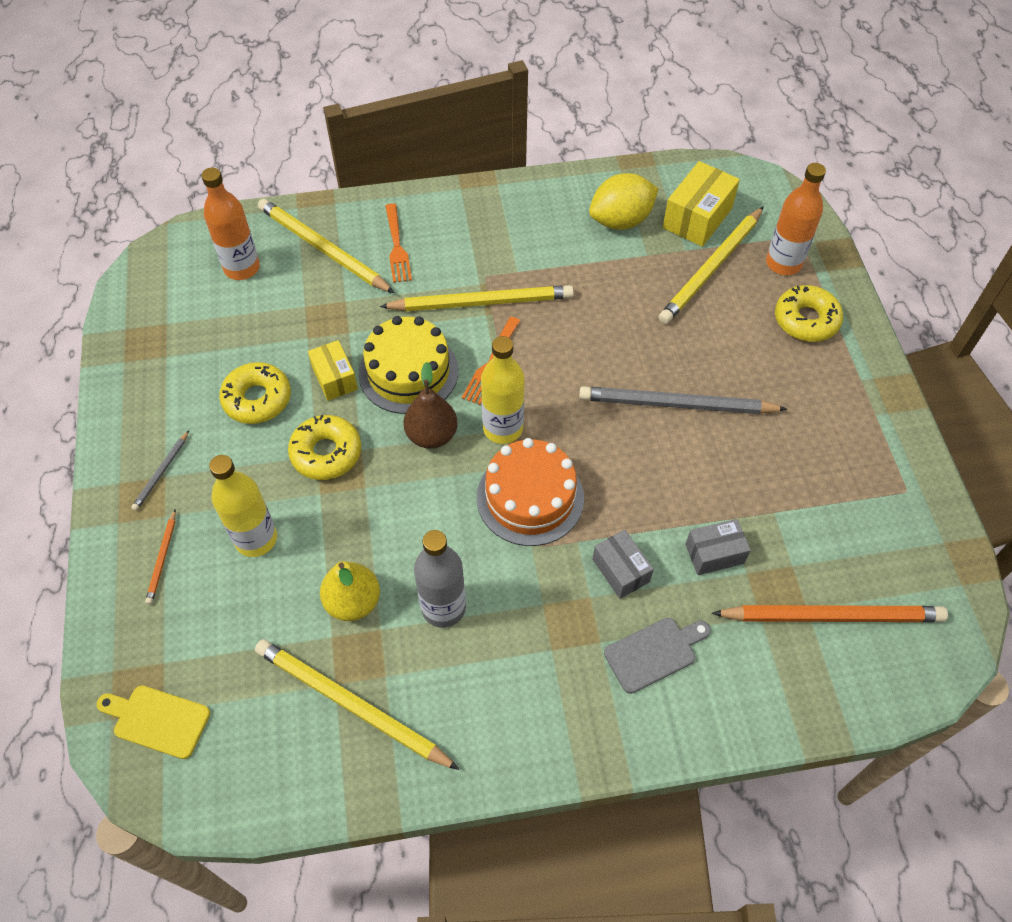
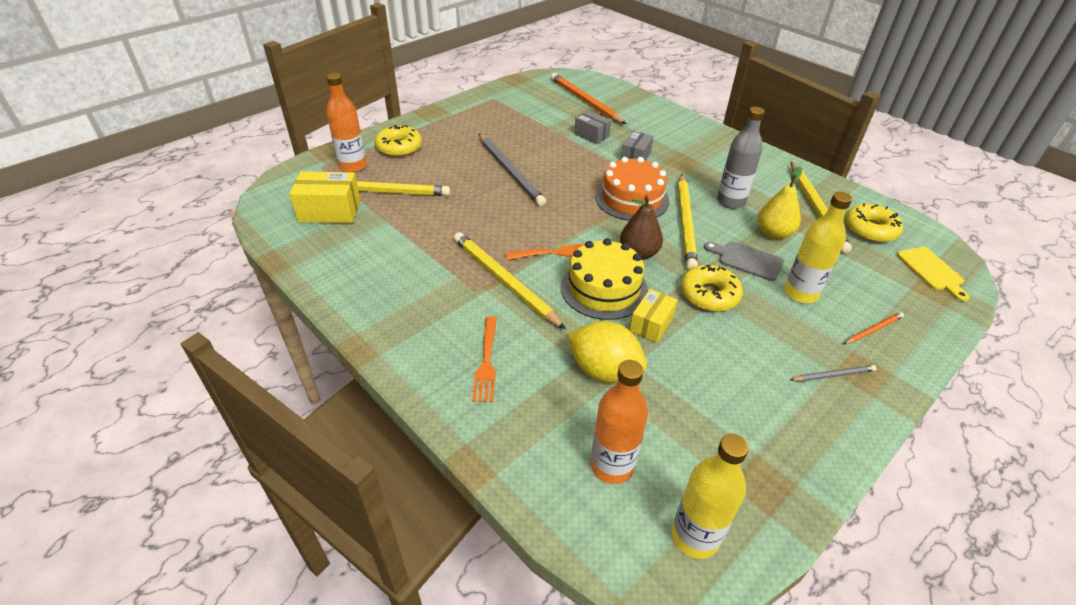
camera: 125 degrees left, 15 degrees down
(257, 399) = (717, 358): yellow donut -> yellow donut (870, 230)
(323, 249) = (533, 413): yellow pencil -> yellow pencil (686, 223)
(396, 246) = (486, 361): orange fork -> orange fork turned 135 degrees clockwise
(503, 428) = (599, 227): yellow bottle -> yellow bottle (695, 536)
(621, 221) = (358, 245): yellow lemon -> yellow lemon (604, 370)
(654, 653) = (663, 136): grey cutting board -> grey cutting board (746, 260)

